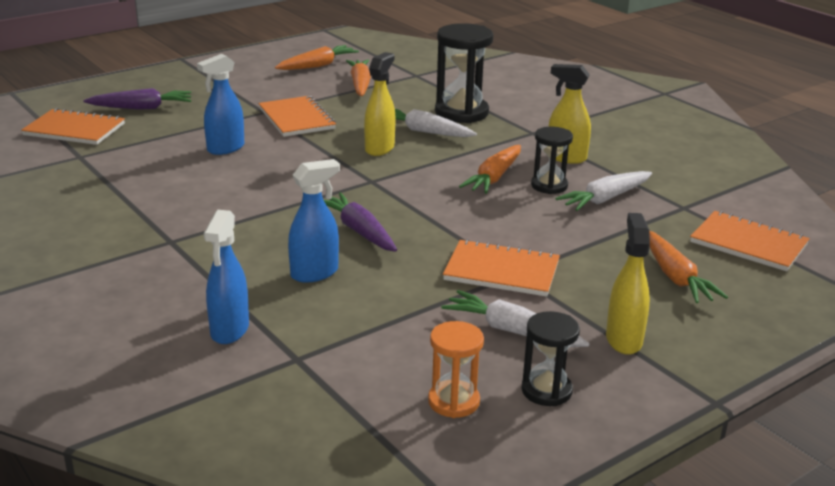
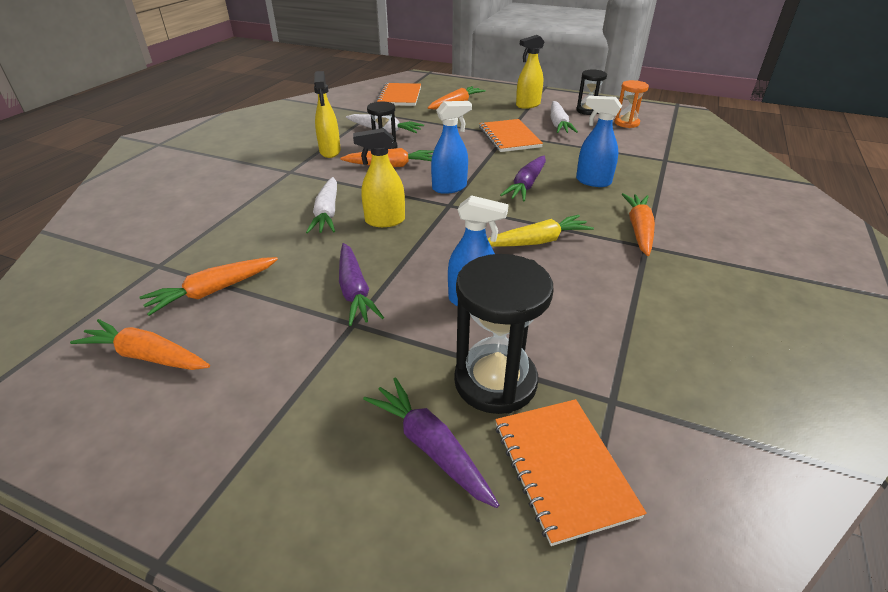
camera: 120 degrees left, 10 degrees up
(196, 251) = (639, 229): none -> orange carrot
(229, 330) = (681, 183): blue spray bottle -> blue spray bottle (450, 188)
(255, 197) = (538, 241): none -> yellow carrot
(296, 119) = (355, 291): orange notebook -> purple carrot
(461, 113) = (265, 209): black hourglass -> black hourglass (495, 381)

